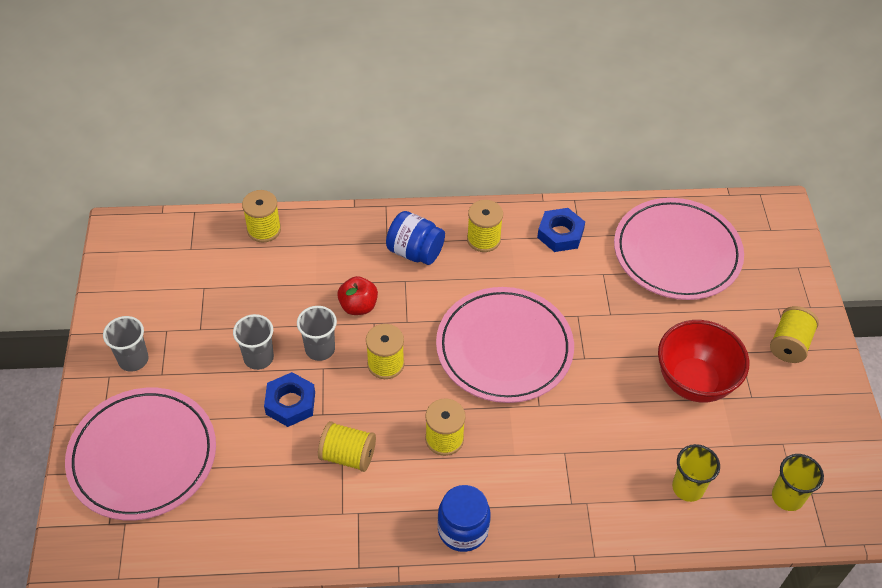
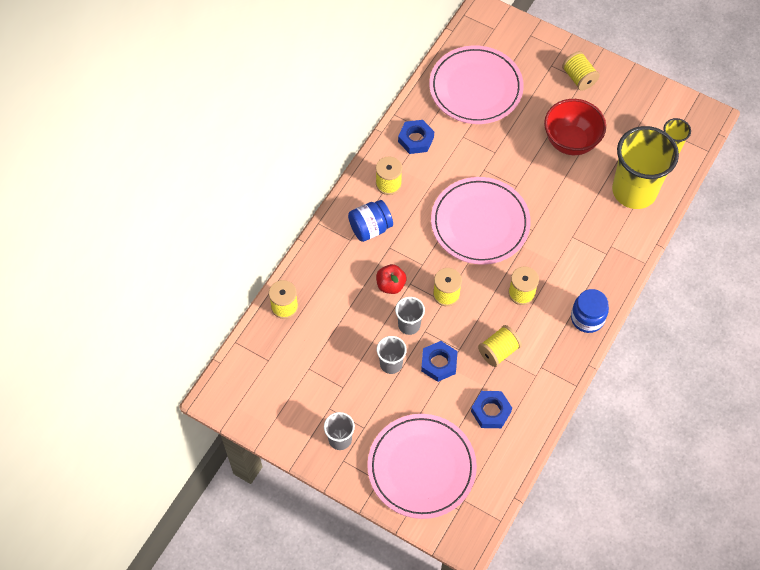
camera: 55 degrees left, 10 degrees up
(261, 489) = (491, 411): none -> blue nut
(688, 487) = (634, 191): yellow cup -> yellow cup, size x2.13

